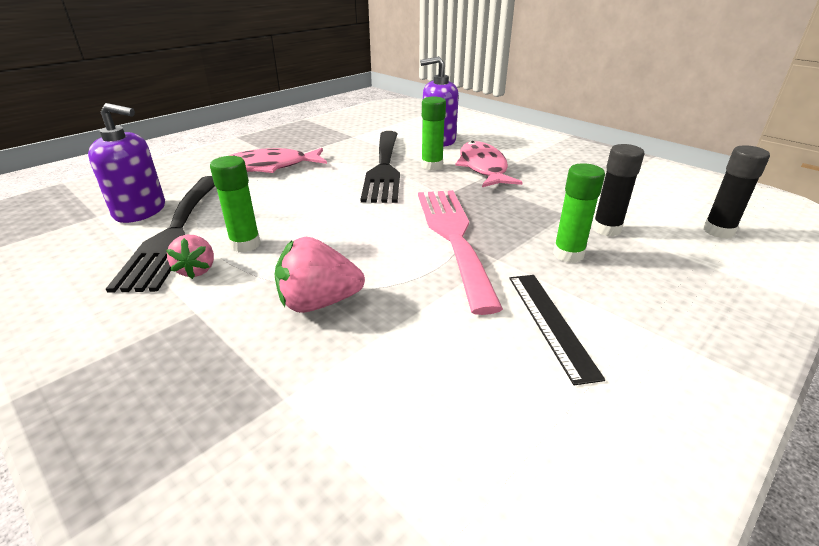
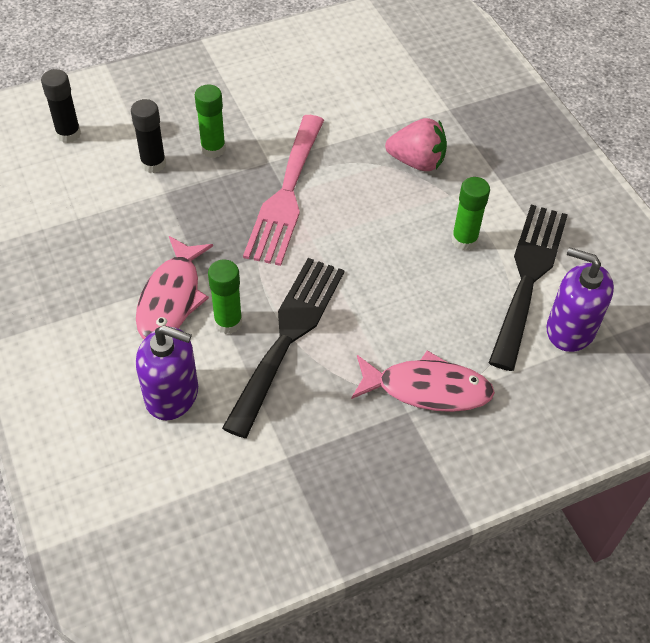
camera: 160 degrees left, 20 degrees up
(197, 270) = (503, 220): pink strawberry -> none
(551, 323) = (279, 104): black ruler -> none

